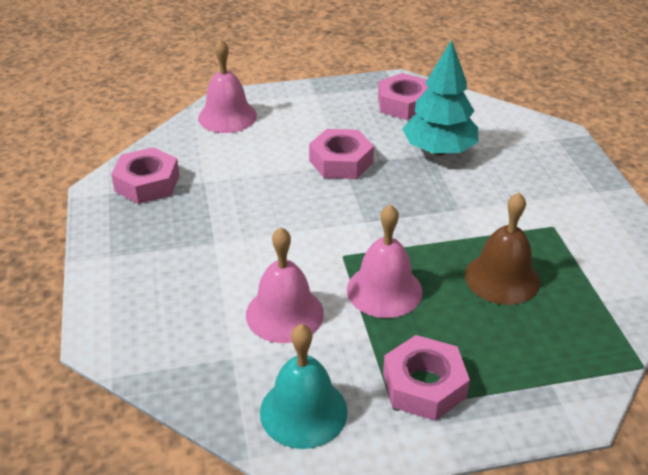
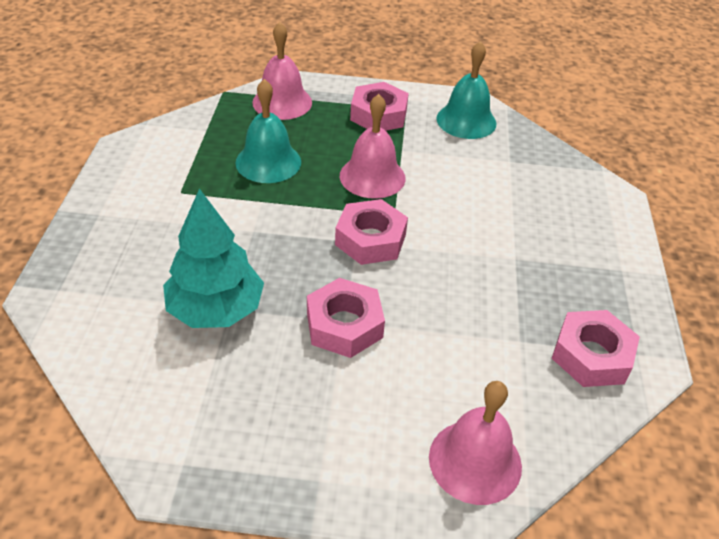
camera: 165 degrees left, 5 degrees up
(284, 313) = (462, 179): pink bell -> pink bell (282, 102)
(404, 104) = (199, 411): pink nut -> pink nut (370, 239)
(502, 278) = (268, 162): brown bell -> turquoise bell

